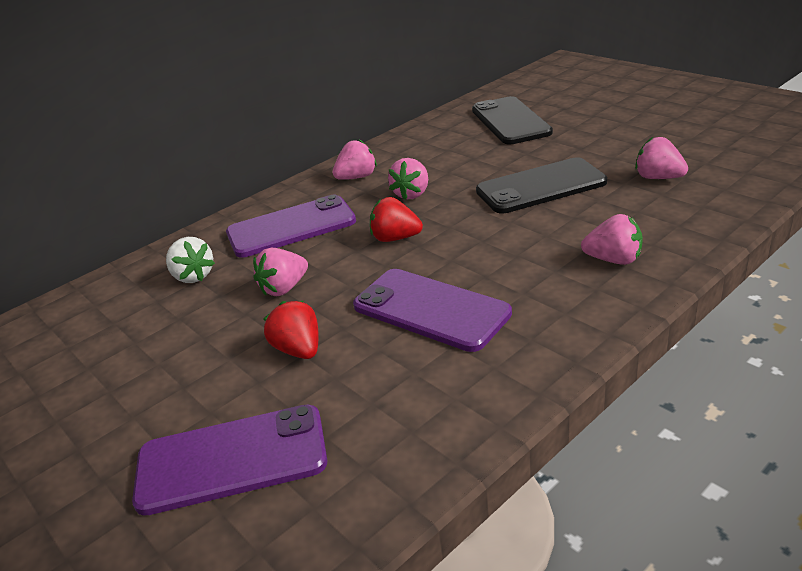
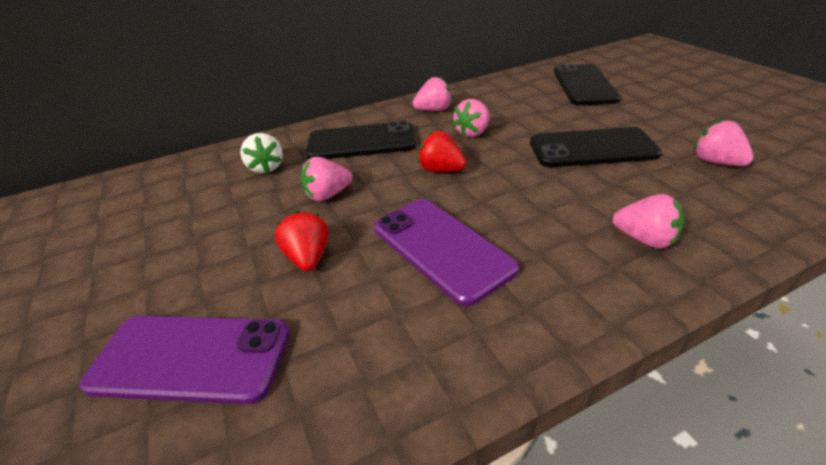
camera: 15 degrees right, 5 degrees up
(291, 227) = (361, 142): purple phone -> black phone

